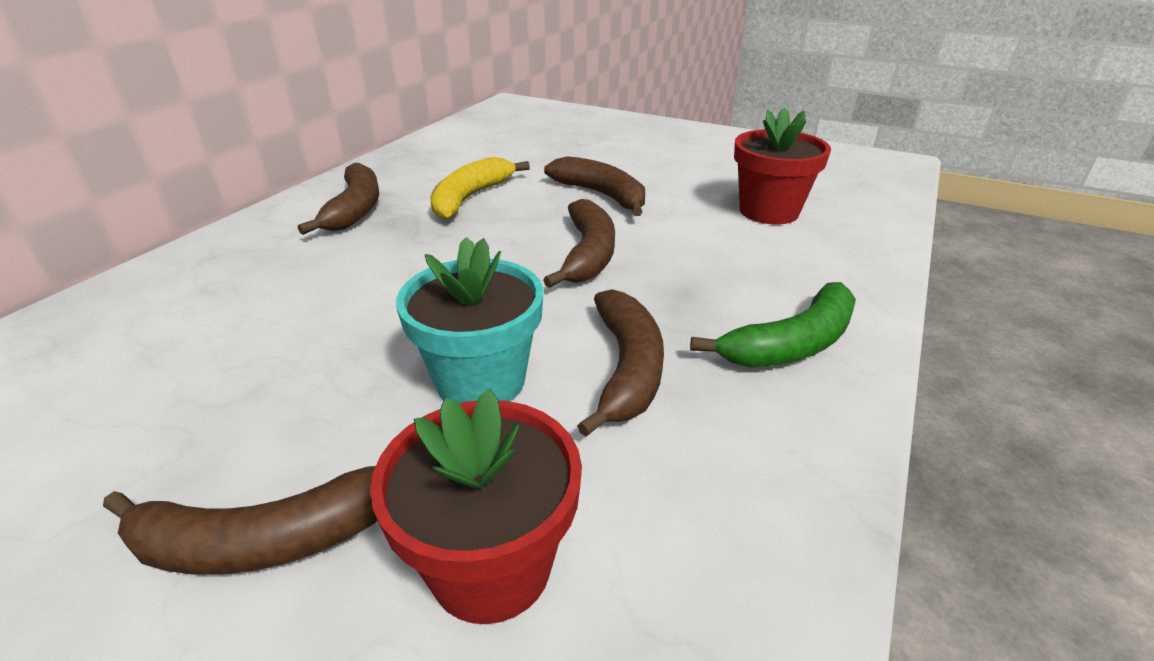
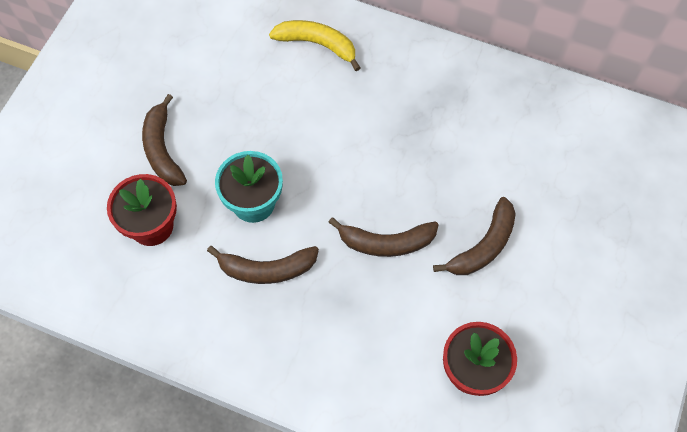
camera: 85 degrees right, 30 degrees up
(355, 209) = (433, 88): brown banana -> none
(470, 198) = (463, 155): yellow banana -> yellow banana (317, 44)
(792, 344) = (294, 356): green banana -> none

